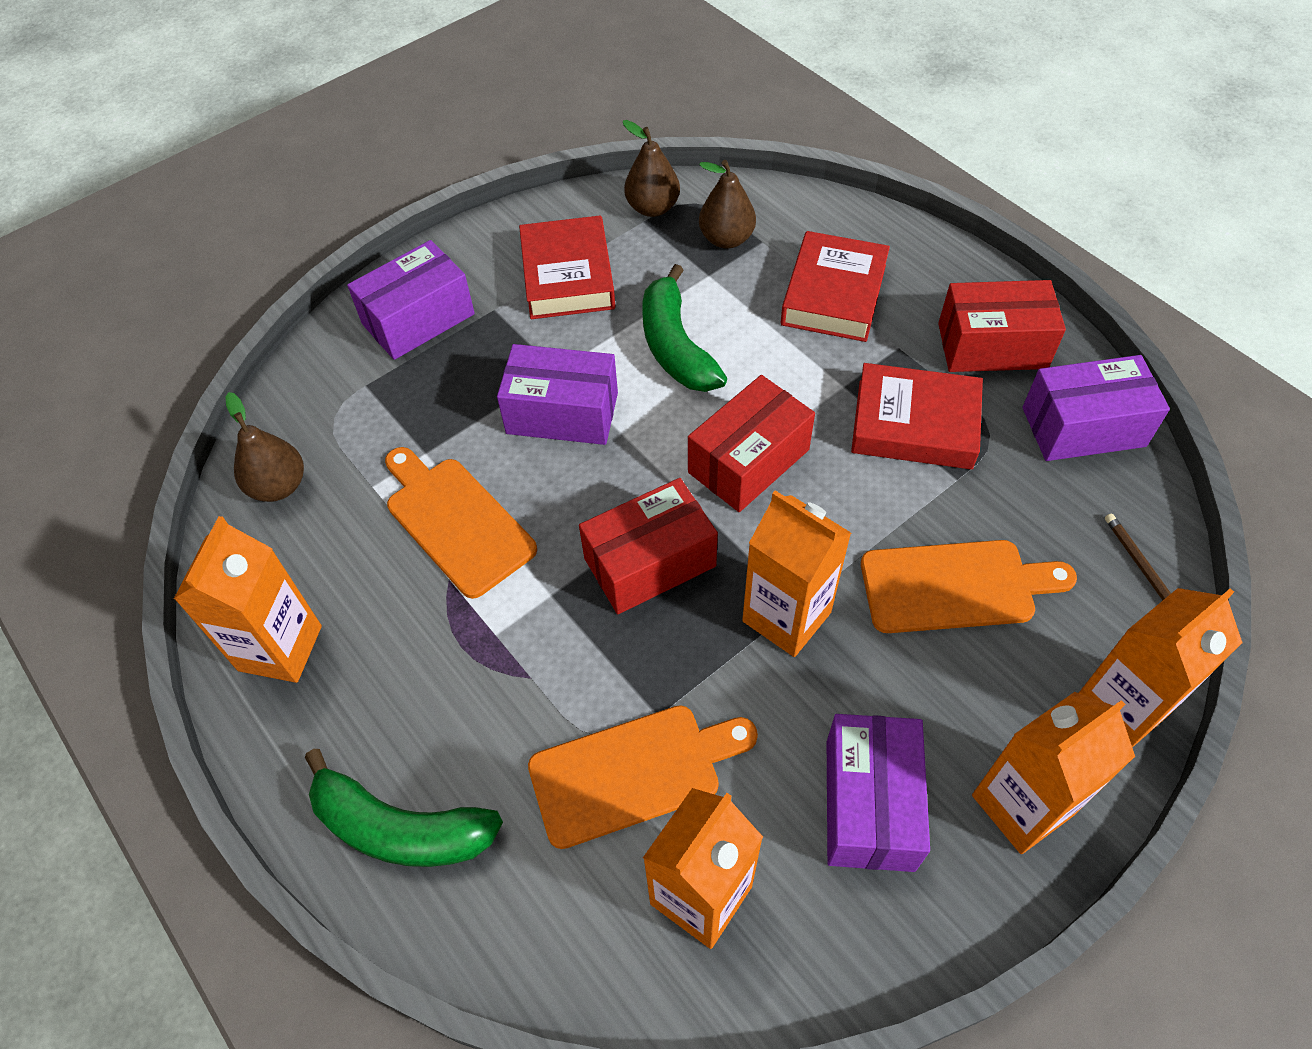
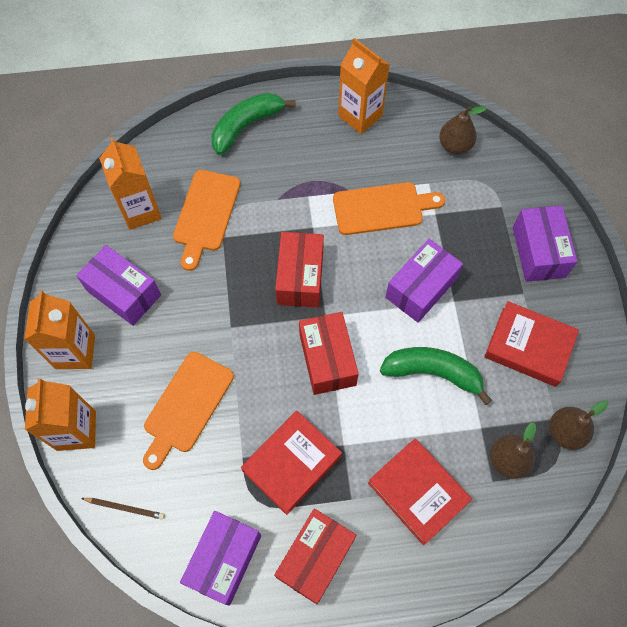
camera: 120 degrees right, 10 degrees up
(786, 617) = (228, 318): orange carton -> none

